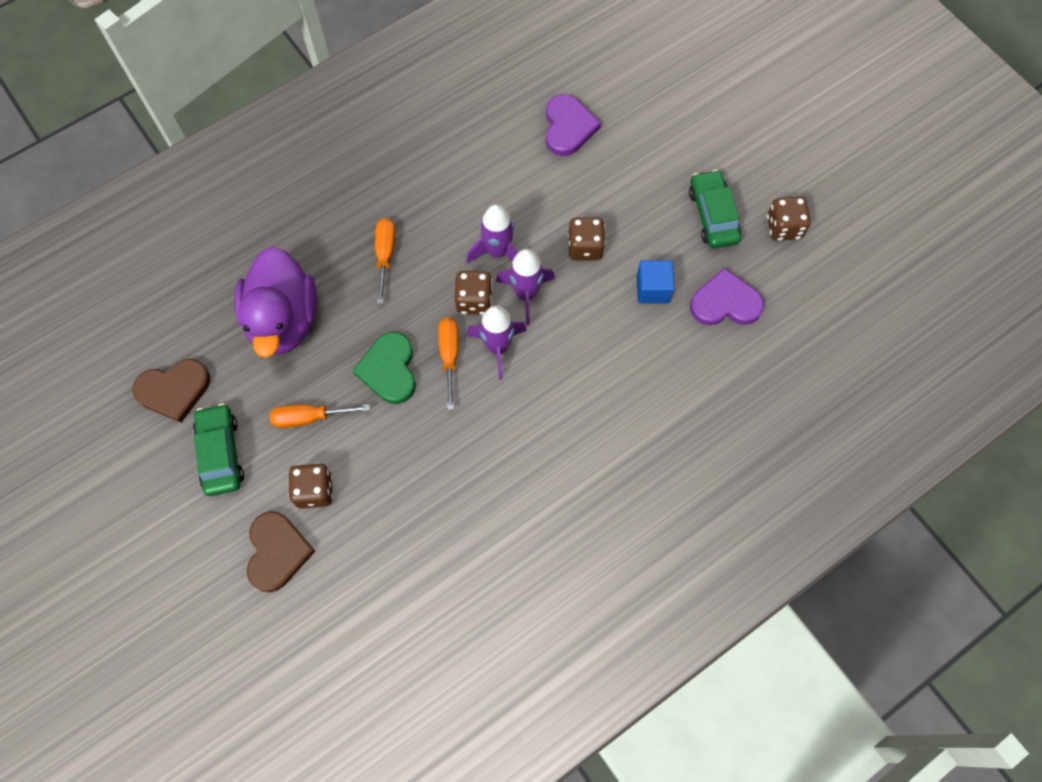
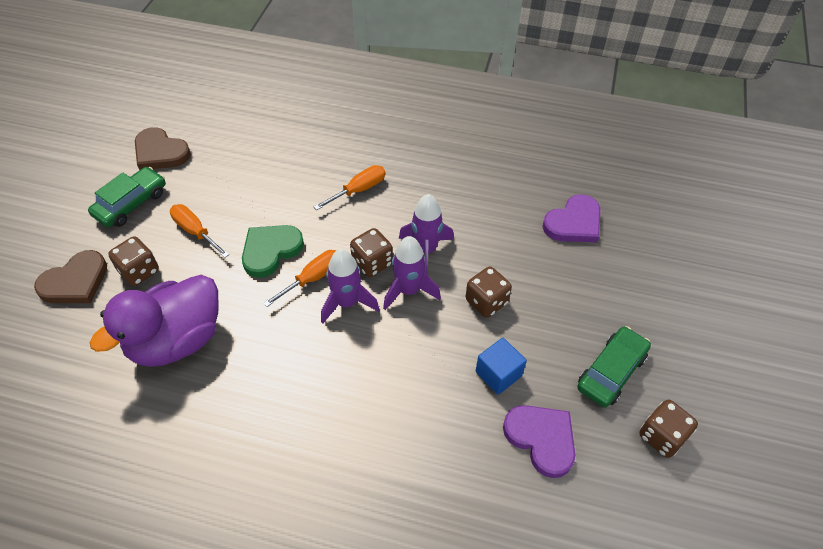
camera: 50 degrees right, 15 degrees down
(283, 320) = (258, 171): purple duck -> purple duck (177, 340)

